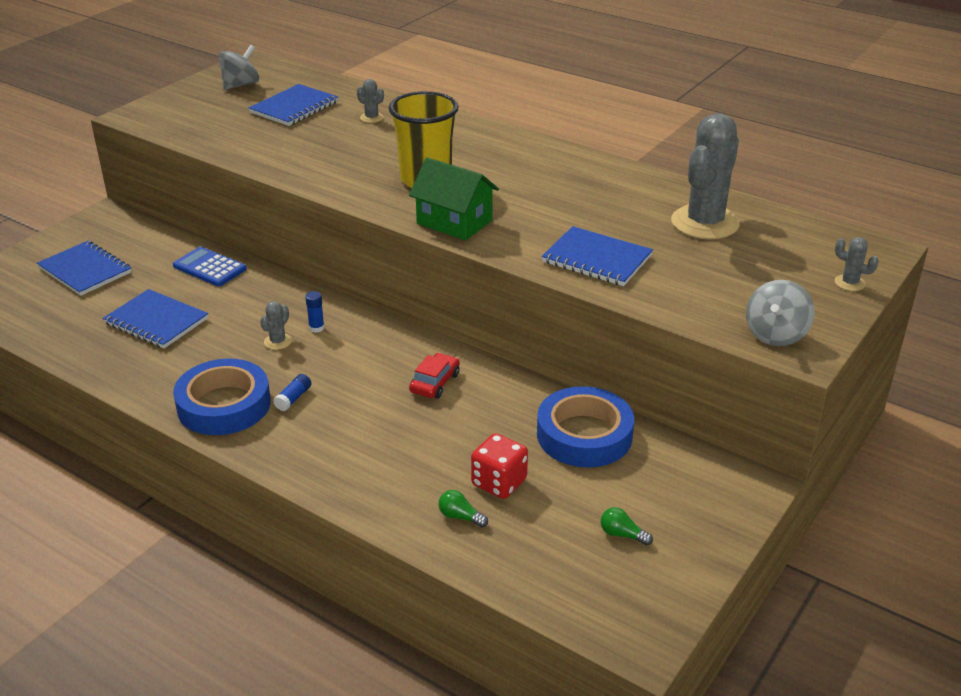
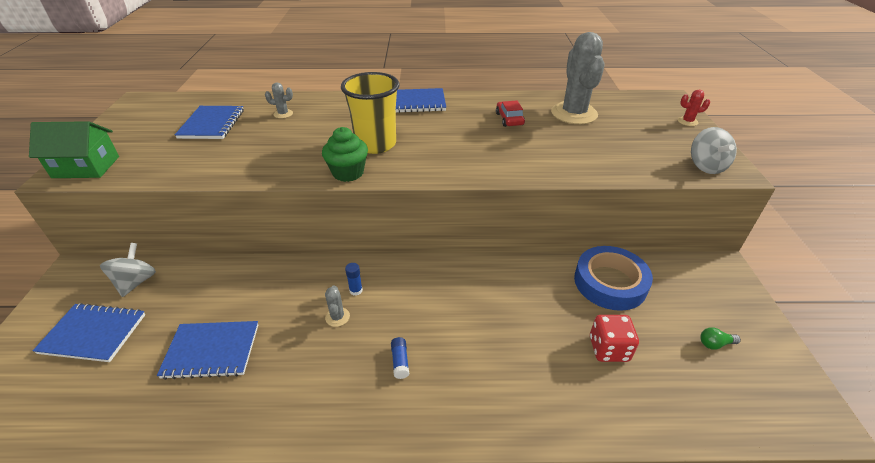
camera: 35 degrees left, 5 degrees up
(209, 268) = (217, 279): blue calculator -> none
(224, 405) = (349, 401): blue tape -> none
(240, 85) = (145, 120): grey spinning top -> grey spinning top (136, 282)
(365, 197) = (348, 173): none -> green cupcake
(435, 383) = (483, 293): red car -> red car (509, 119)
(454, 222) = (434, 167): green house -> green house (86, 167)
(460, 517) = (620, 394): green light bulb -> none
(596, 259) = (552, 158): blue notebook -> blue notebook (416, 102)
(850, 283) = (687, 121): grey cactus -> red cactus

